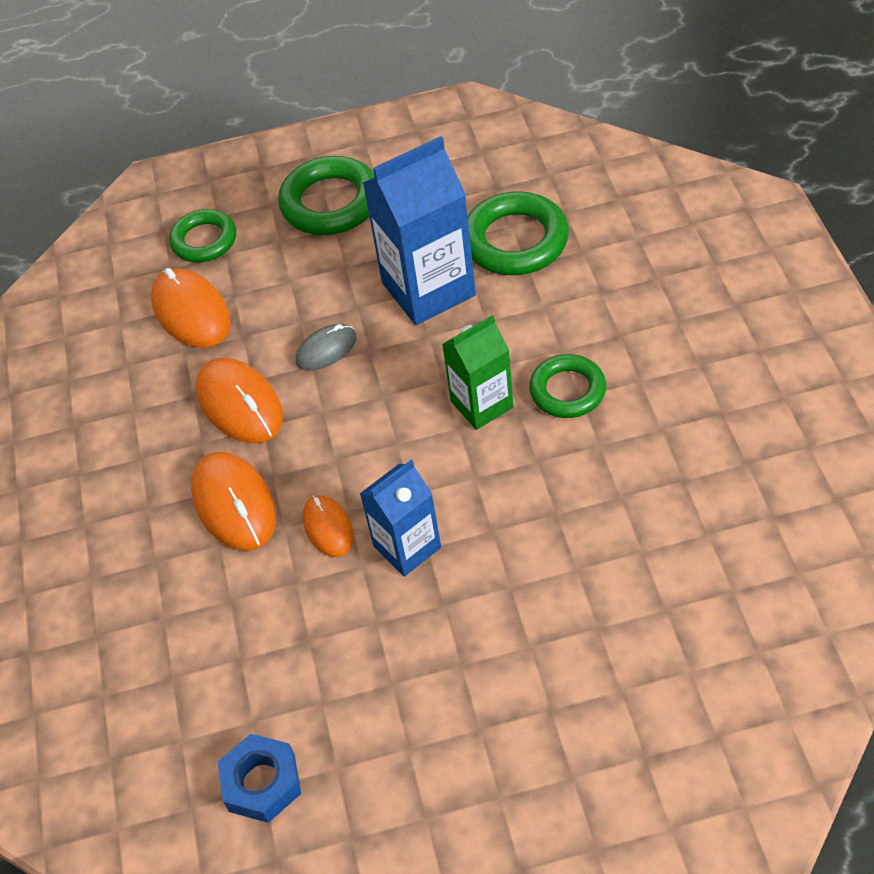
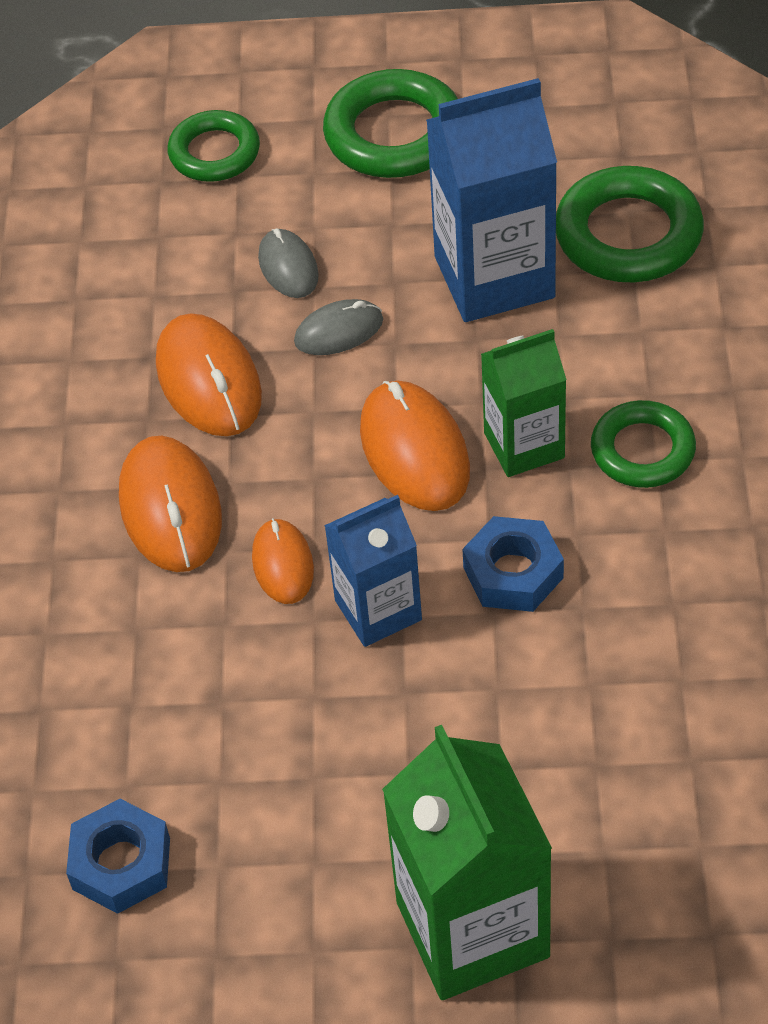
camera: 10 degrees right, 0 degrees up
(191, 312) = (175, 246): orange mouse -> orange mouse (414, 450)
(278, 311) = (288, 267): none -> grey mouse
(498, 498) = (513, 573): none -> blue nut
(540, 773) = (472, 929): none -> green carton

